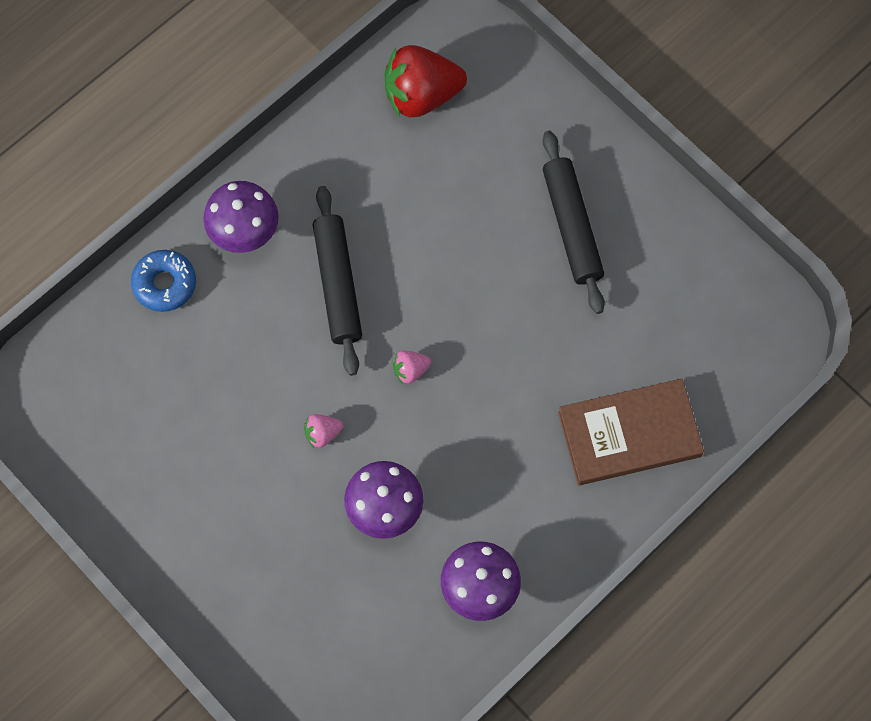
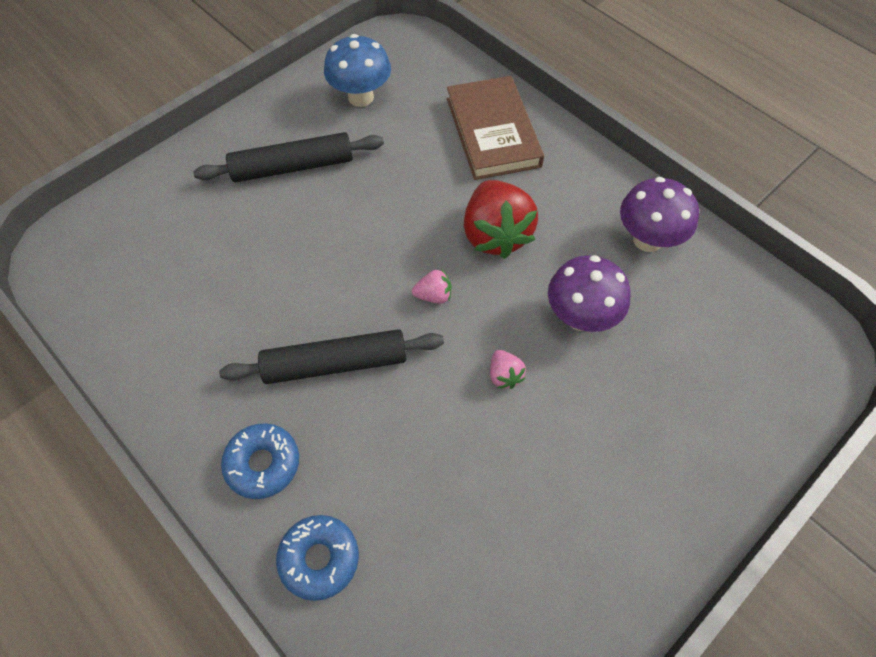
camera: 90 degrees left, 10 degrees down
(245, 233) = (263, 464): purple mushroom -> blue donut
(410, 370) = (433, 295): pink strawberry -> pink strawberry turned 75 degrees counterclockwise
(421, 95) = (127, 286): red strawberry -> red strawberry (495, 235)
(678, 289) = (361, 97): none -> blue mushroom

